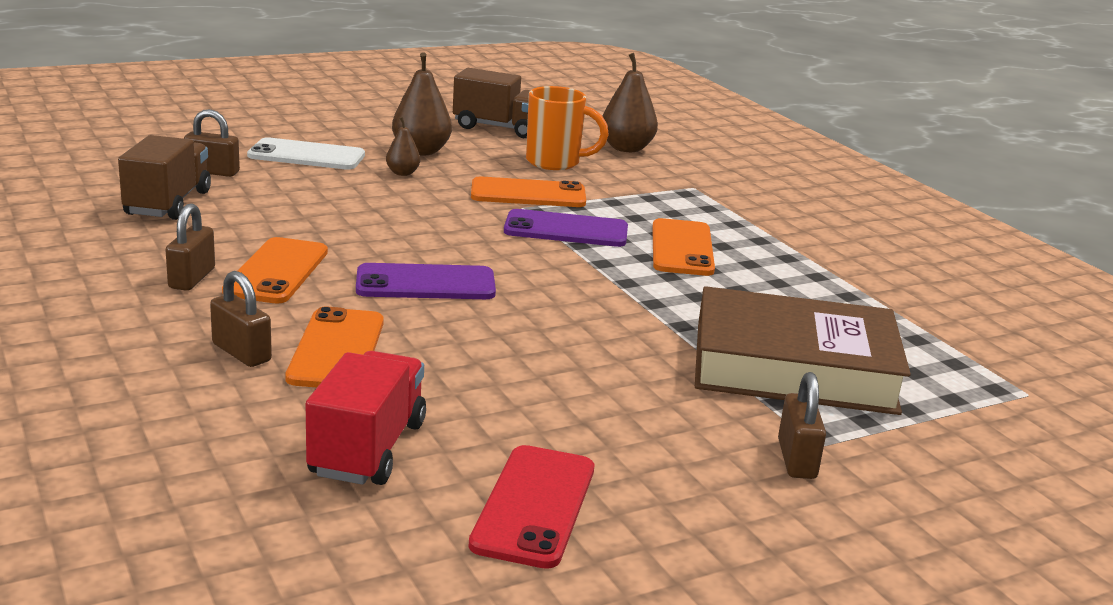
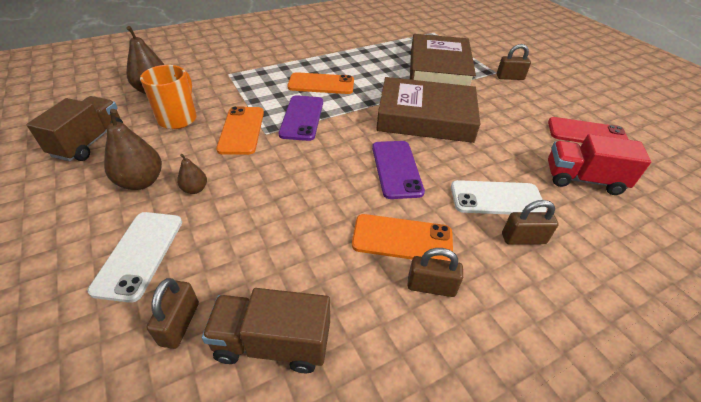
camera: 90 degrees left, 20 degrees up
(241, 353) = (523, 239): brown padlock -> brown padlock turned 45 degrees clockwise
(336, 349) = (496, 198): orange phone -> white phone
(581, 325) = (425, 117): none -> brown book

